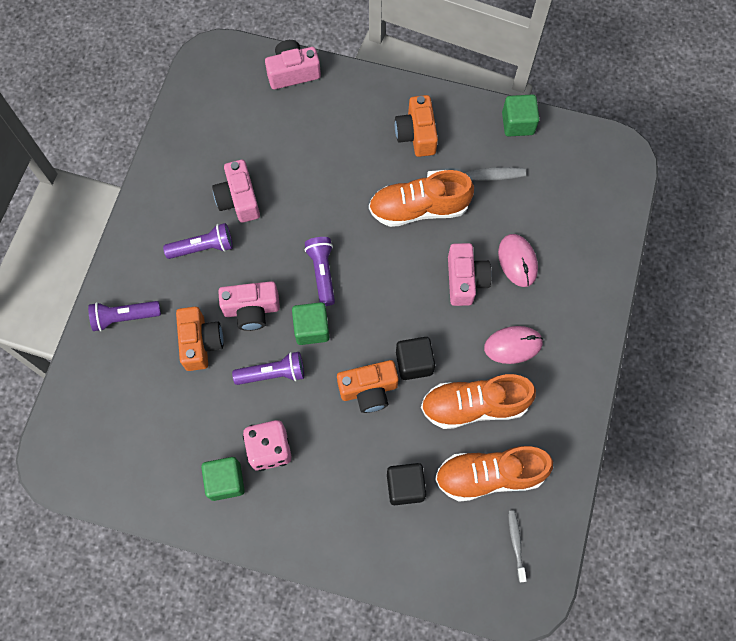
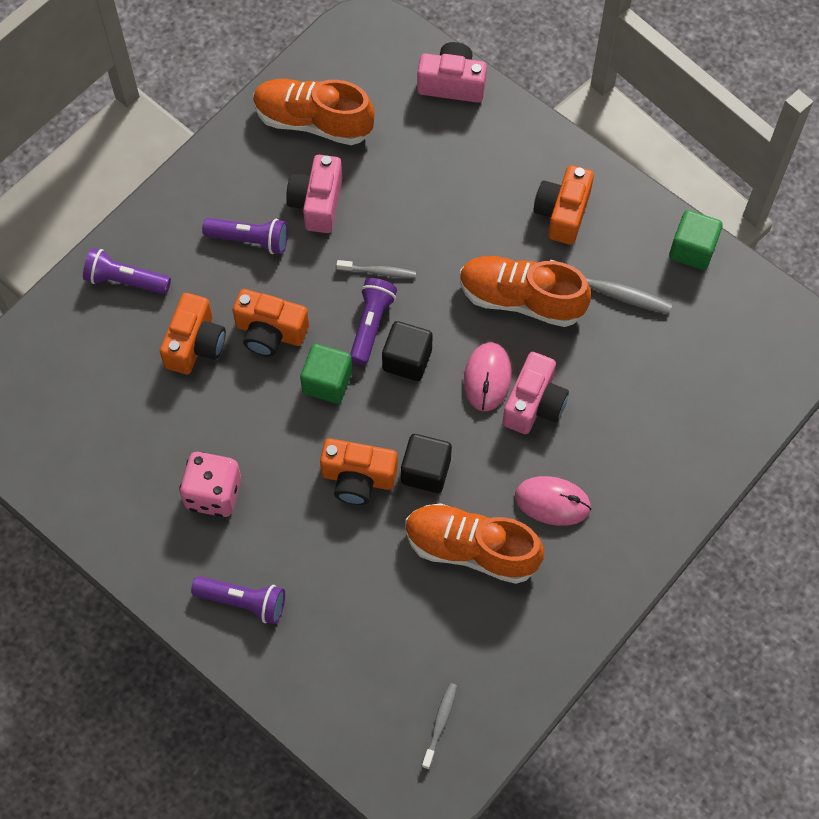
camera: 25 degrees right, 5 degrees down
(225, 481) = (148, 506): green cube -> none
(251, 310) = (270, 332): pink camera -> orange camera
(273, 373) = (259, 412): purple flashlight -> purple flashlight (243, 601)
(308, 231) = (378, 272): none -> grey toothbrush
(405, 486) = (345, 603): black cube -> black cube (407, 360)
(489, 475) = (448, 634): orange shoe -> orange shoe (313, 122)
(517, 261) = (608, 408): pink mouse -> pink mouse (487, 378)

